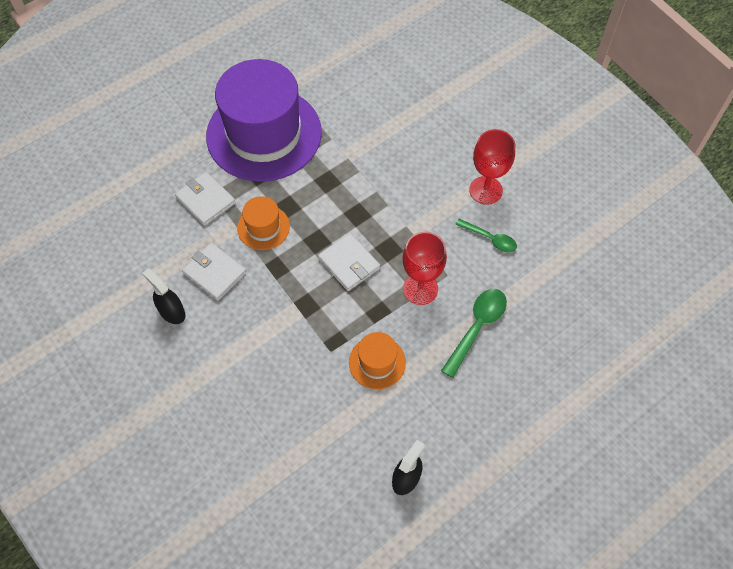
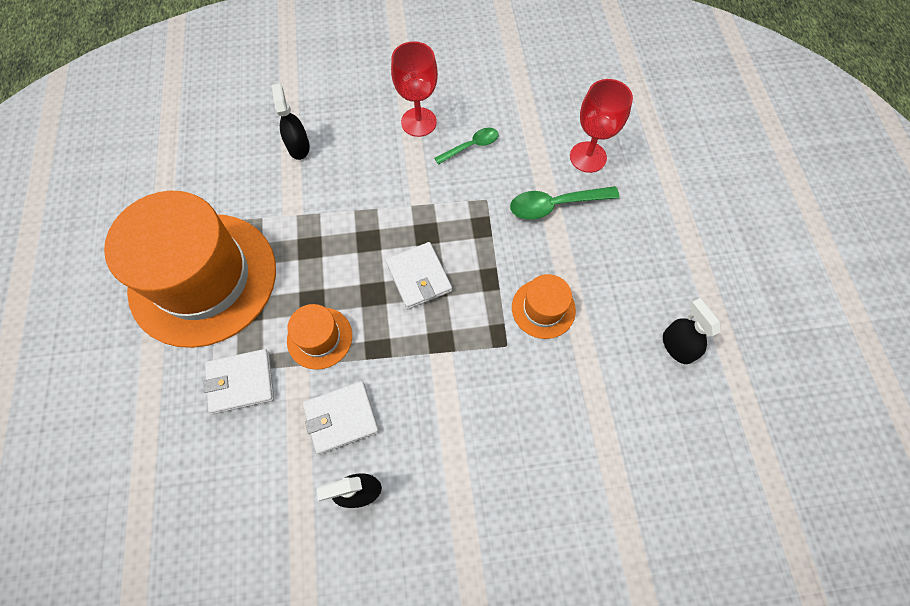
camera: 60 degrees left, 5 degrees up
(264, 134) = (203, 278): purple hat -> orange hat
(349, 263) = (419, 277): white wallet -> white wallet turned 75 degrees clockwise
(405, 126) = (298, 147): none -> black spray bottle
(420, 289) = (487, 229): red goblet -> red goblet (588, 157)
(477, 327) = (555, 205): green spoon -> green spoon turned 75 degrees counterclockwise

